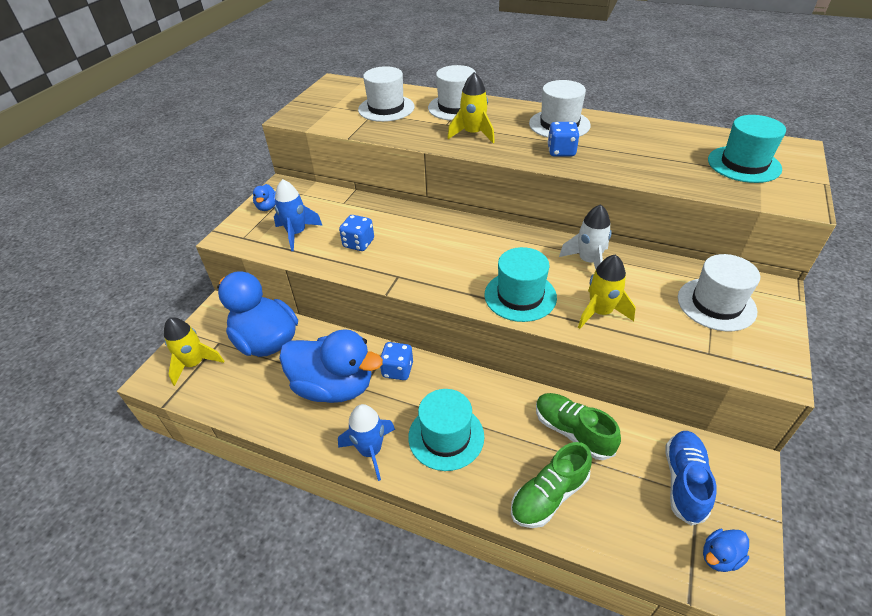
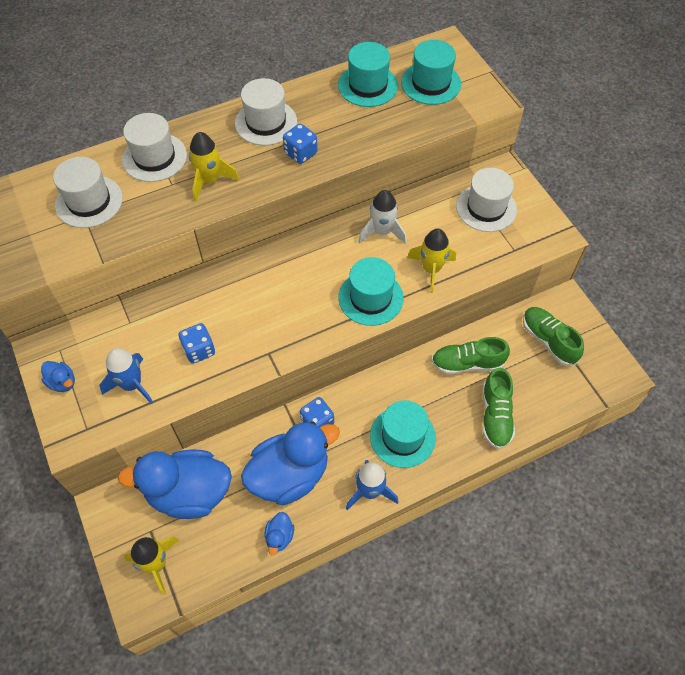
camera: 50 degrees left, 15 degrees up
(677, 141) = (368, 85): none -> turquoise hat
(684, 481) = (548, 341): blue shoe -> green shoe
(719, 557) = (598, 369): blue duck -> blue duck (279, 536)

